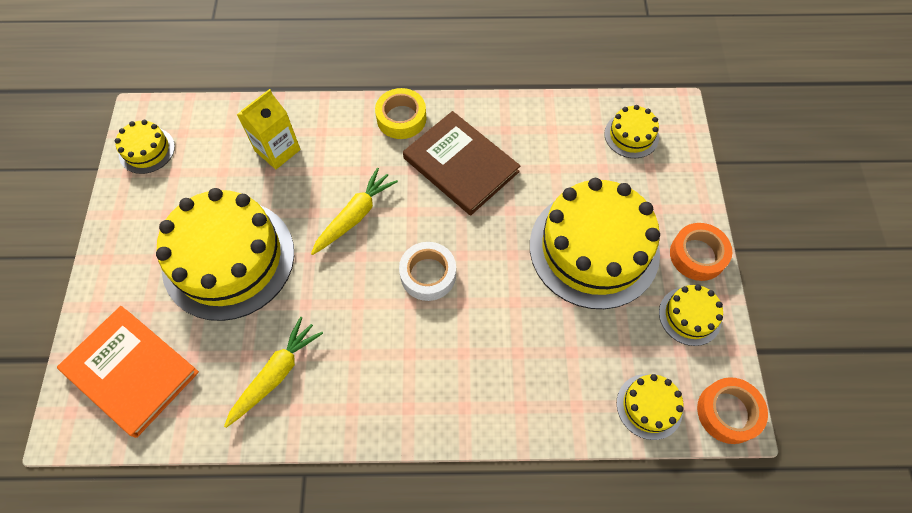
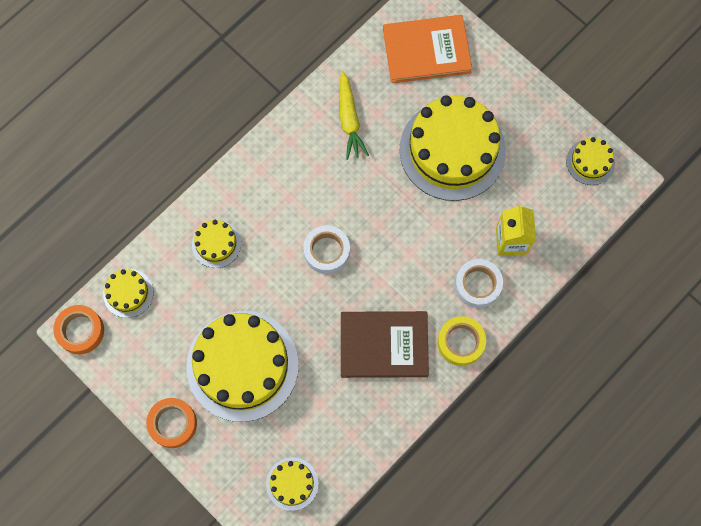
camera: 135 degrees right, 10 degrees up
(341, 143) = (477, 285): none -> white tape
(355, 216) = (411, 245): yellow carrot -> none
(689, 316) = (146, 374): yellow cake -> yellow cake (216, 244)

